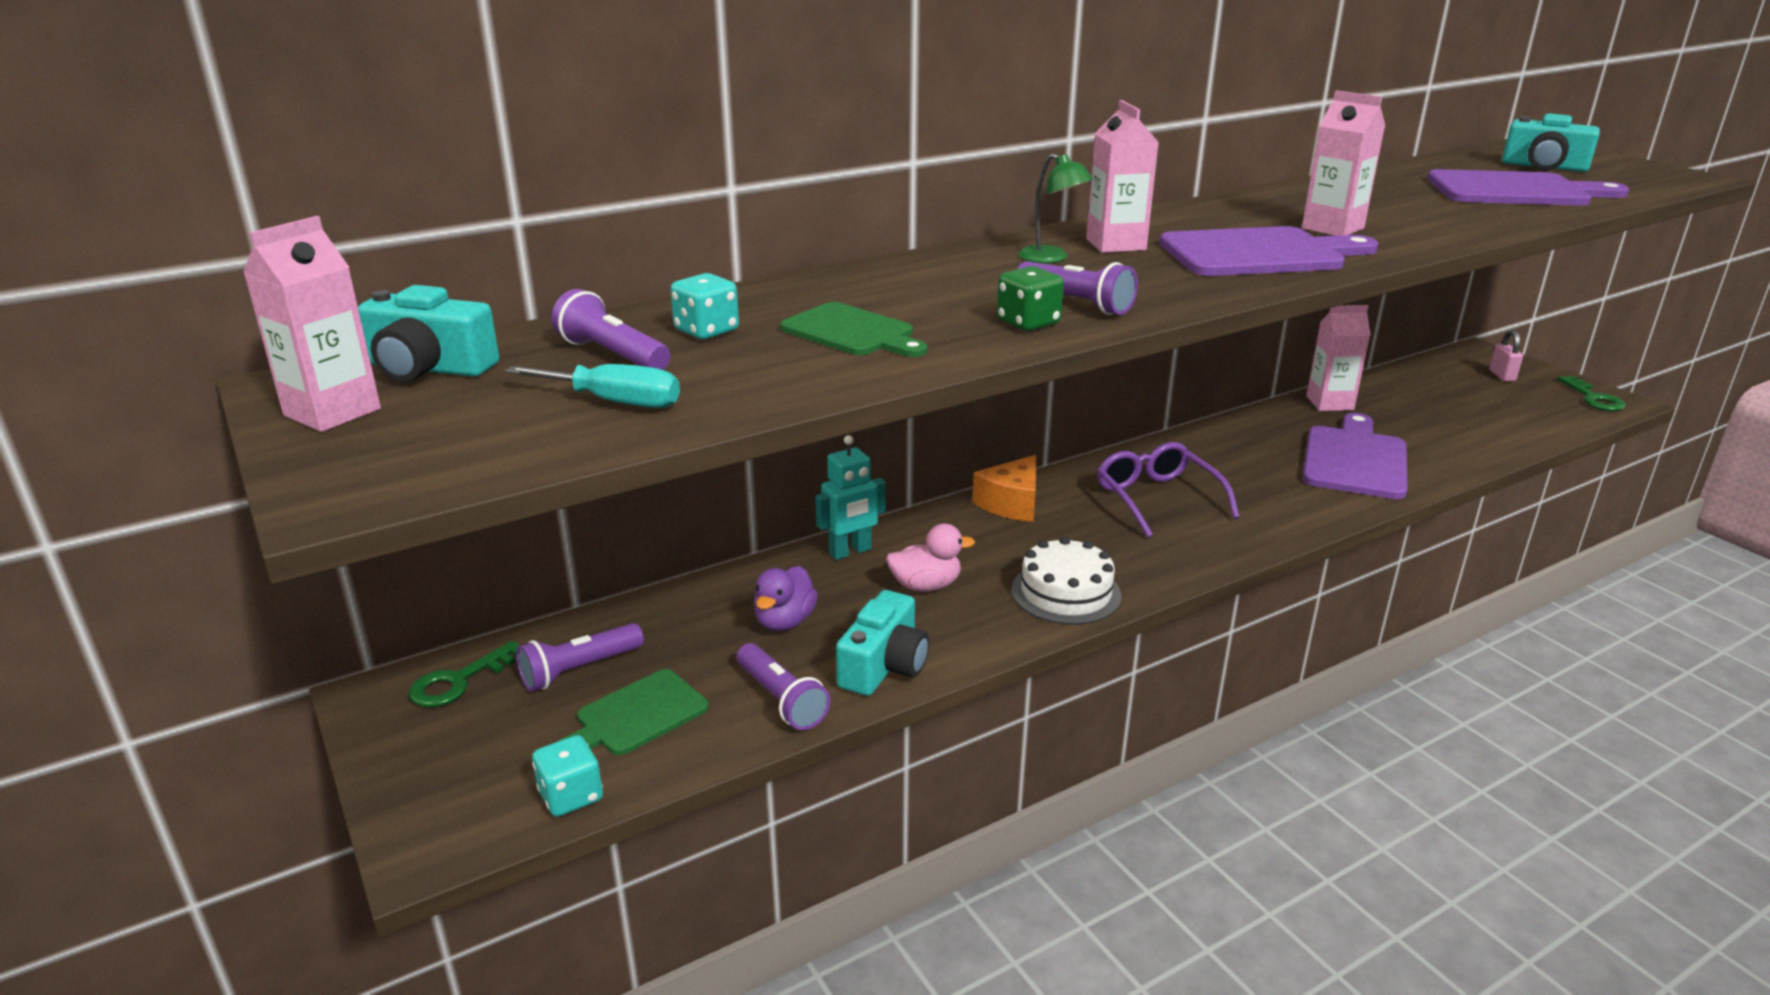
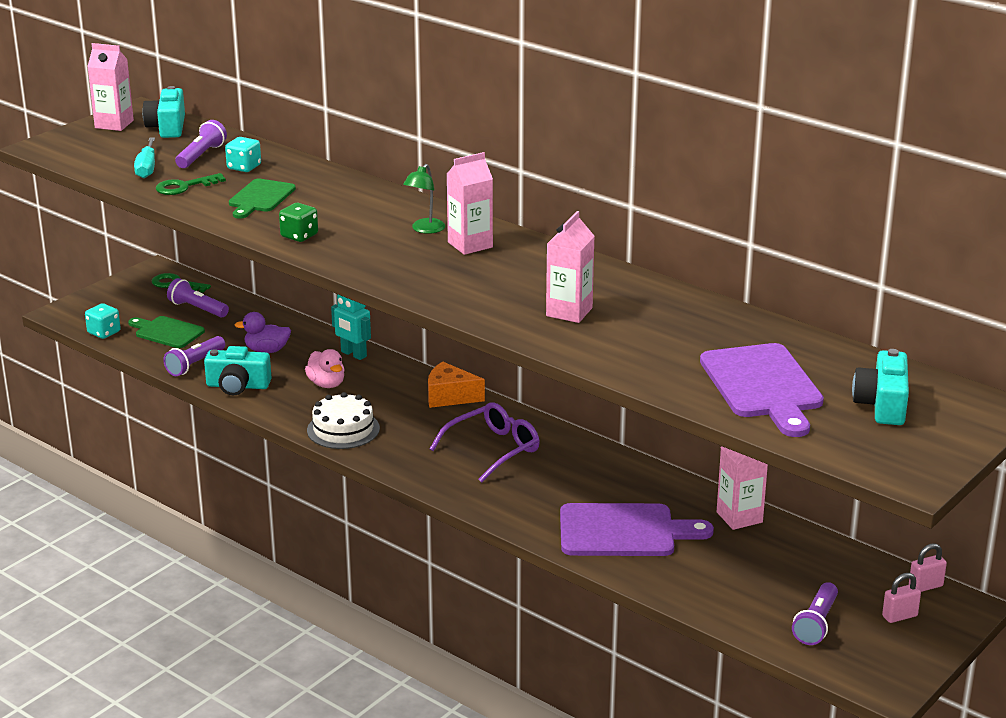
camera: 70 degrees right, 0 degrees up
(1076, 303) = (340, 244): purple flashlight -> purple flashlight (816, 624)
(1258, 254) = (482, 289): purple cutting board -> none
(1451, 358) = (925, 586): none -> pink padlock
(1593, 398) = (883, 671): green key -> green key (184, 187)

